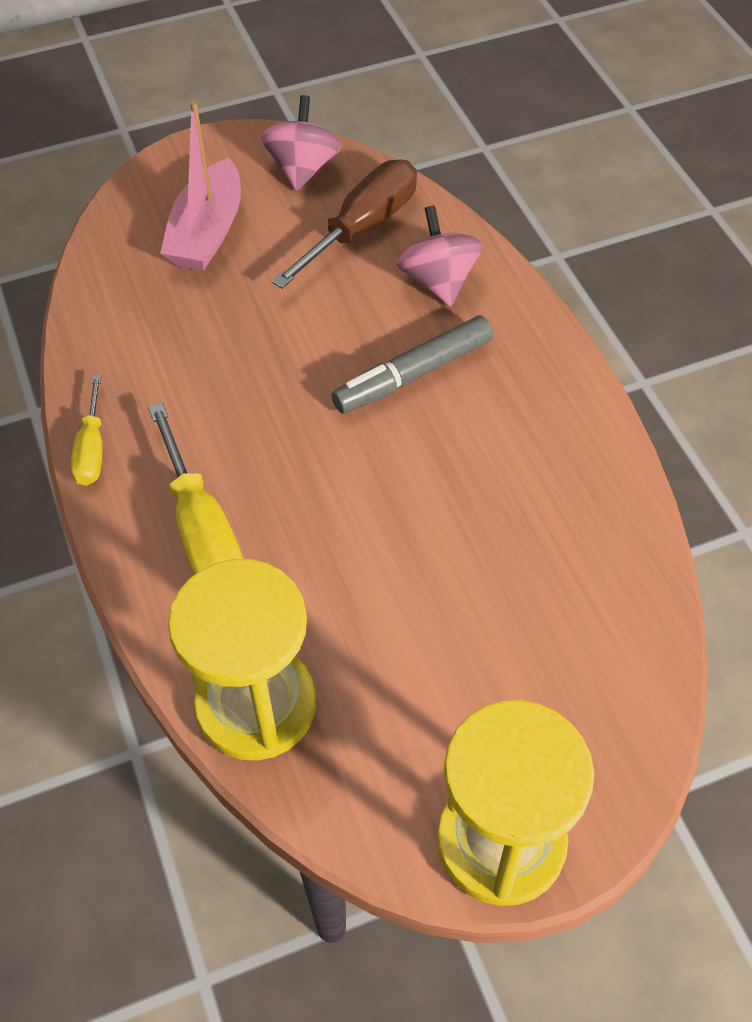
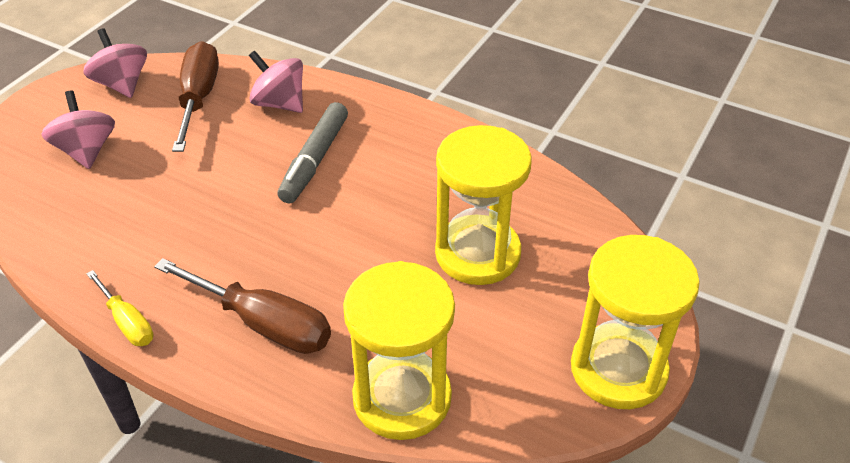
camera: 40 degrees left, 10 degrees down
(202, 532) = (263, 323): yellow screwdriver -> brown screwdriver
(207, 233) = (86, 151): pink boat -> pink spinning top
(481, 599) = (477, 253): none -> yellow hourglass

